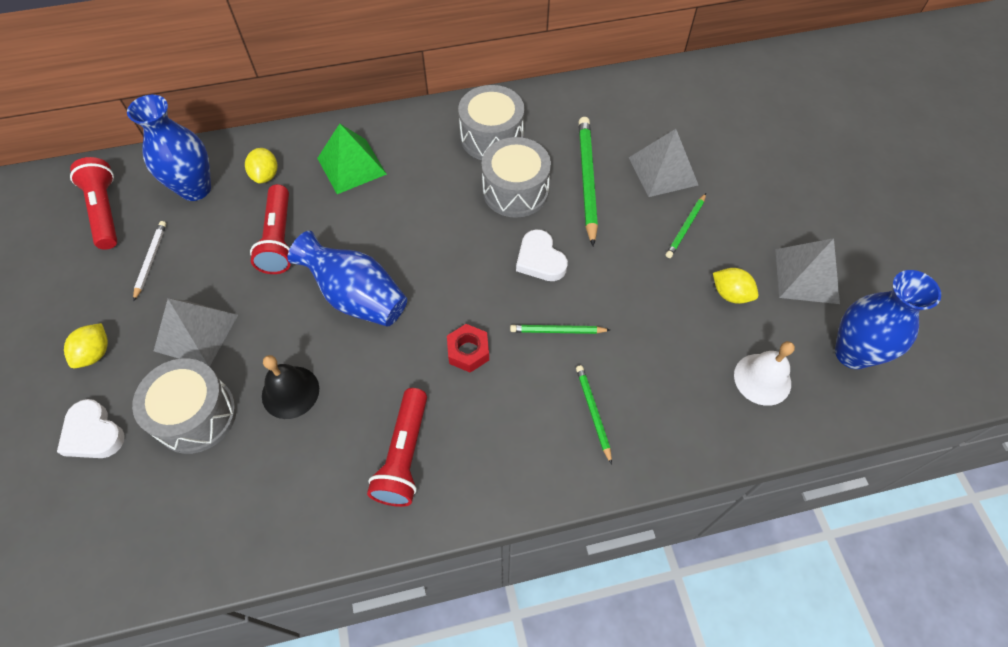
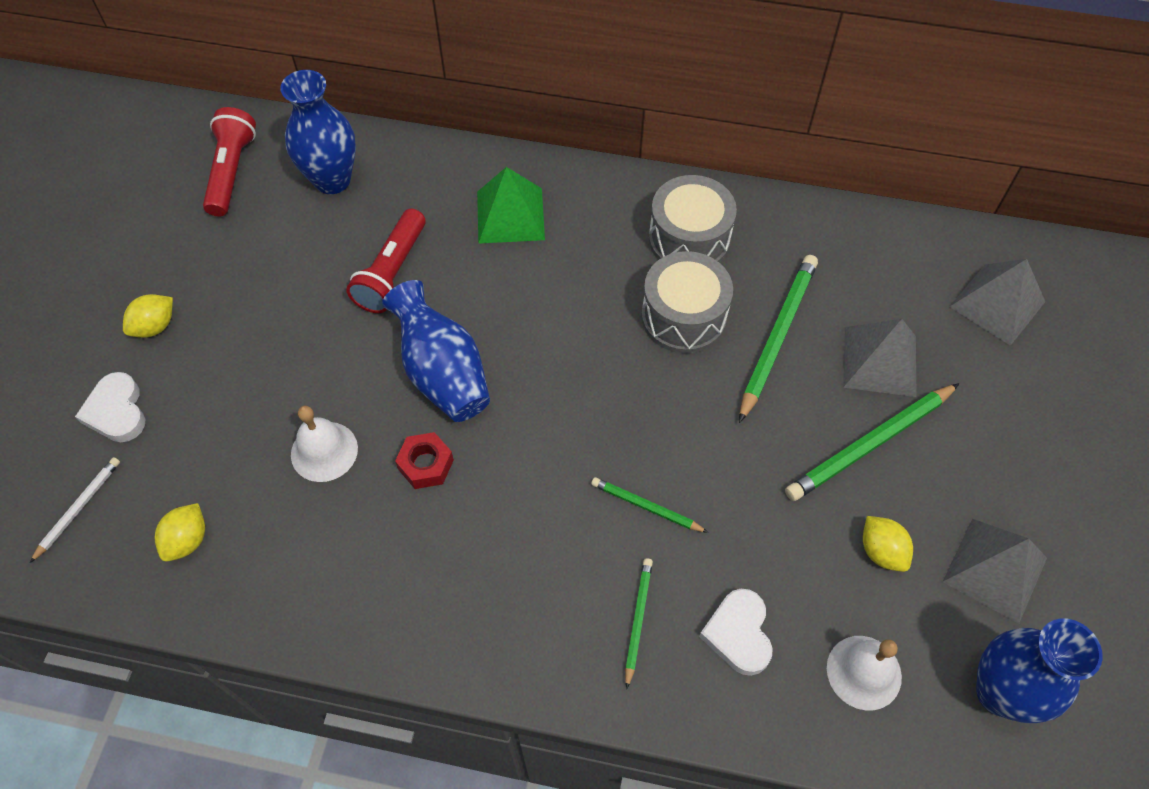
camera: 25 degrees right, 0 degrees up
(151, 260) = (252, 245): white pencil -> white pencil (78, 508)
(196, 332) = (260, 344): grey pyramid -> grey pyramid (997, 304)
(196, 415) = (221, 435): grey drum -> none
(266, 175) = (412, 192): yellow lemon -> yellow lemon (187, 540)
(290, 392) = (324, 451): black bell -> white bell
(404, 455) = (407, 574): red flashlight -> none
(468, 351) = (533, 487): red nut -> red nut (426, 464)
(540, 259) = (670, 413): white heart -> white heart (738, 634)
(685, 227) = (870, 444): green pencil -> green pencil, size x1.83

